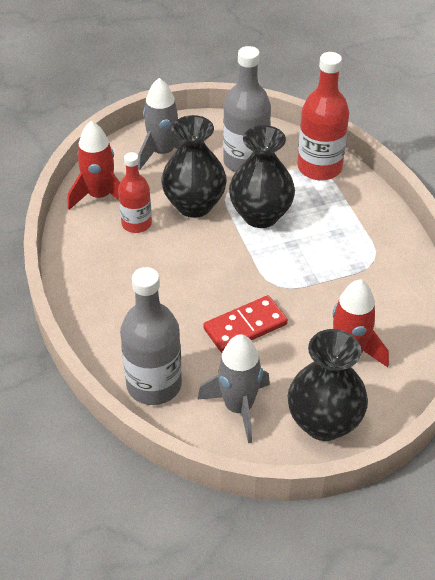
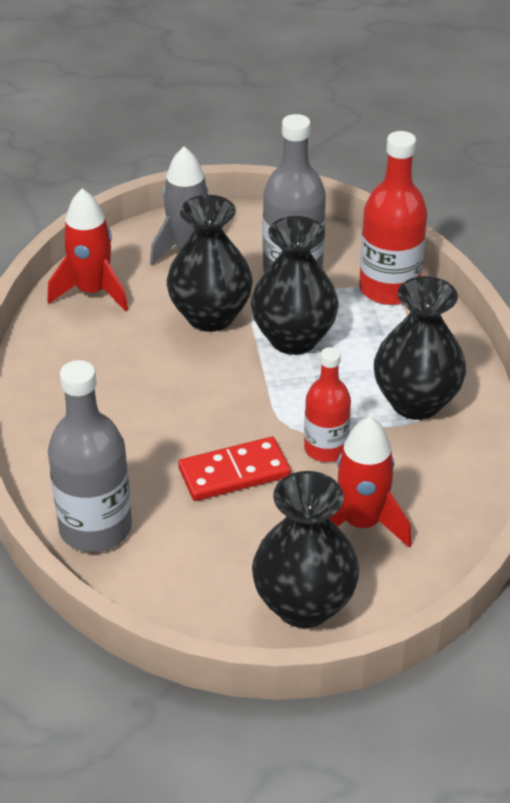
camera: 10 degrees right, 5 degrees down
(136, 224) = (129, 330): red bottle -> red bottle (325, 448)
(238, 407) = (197, 570): grey rocket -> none
(362, 254) = (415, 402): none -> black vase

